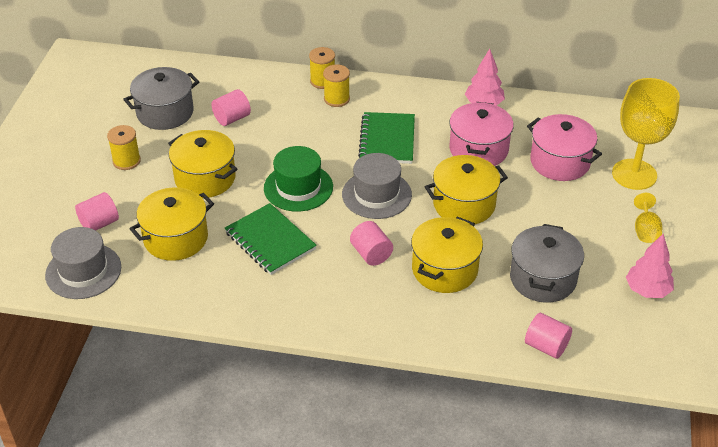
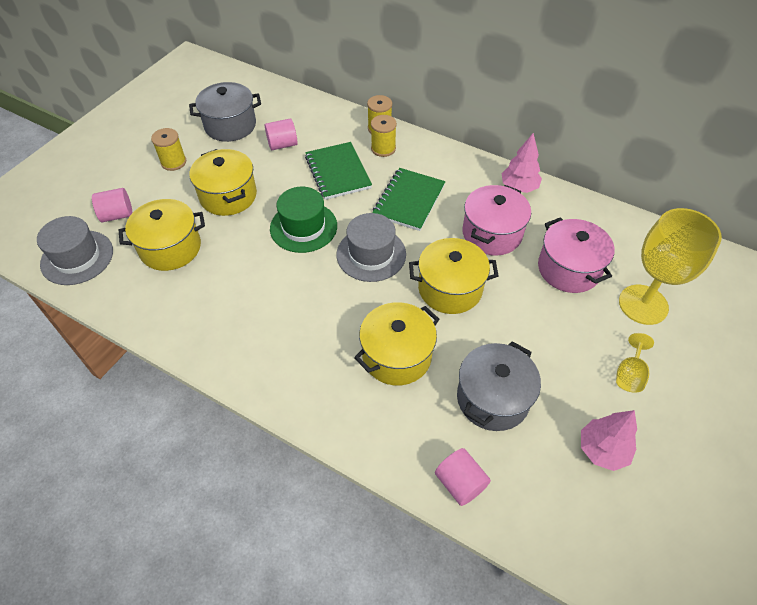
camera: 20 degrees right, 10 degrees up
(270, 241) = (249, 274): green notebook -> green notebook (338, 172)
(371, 254) = (334, 316): pink cylinder -> none

